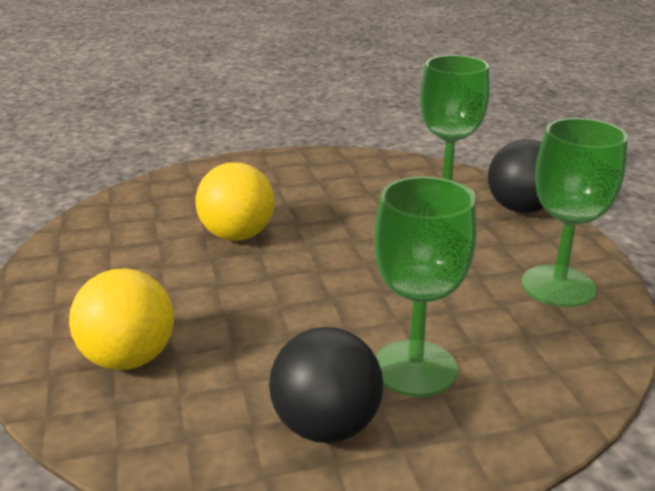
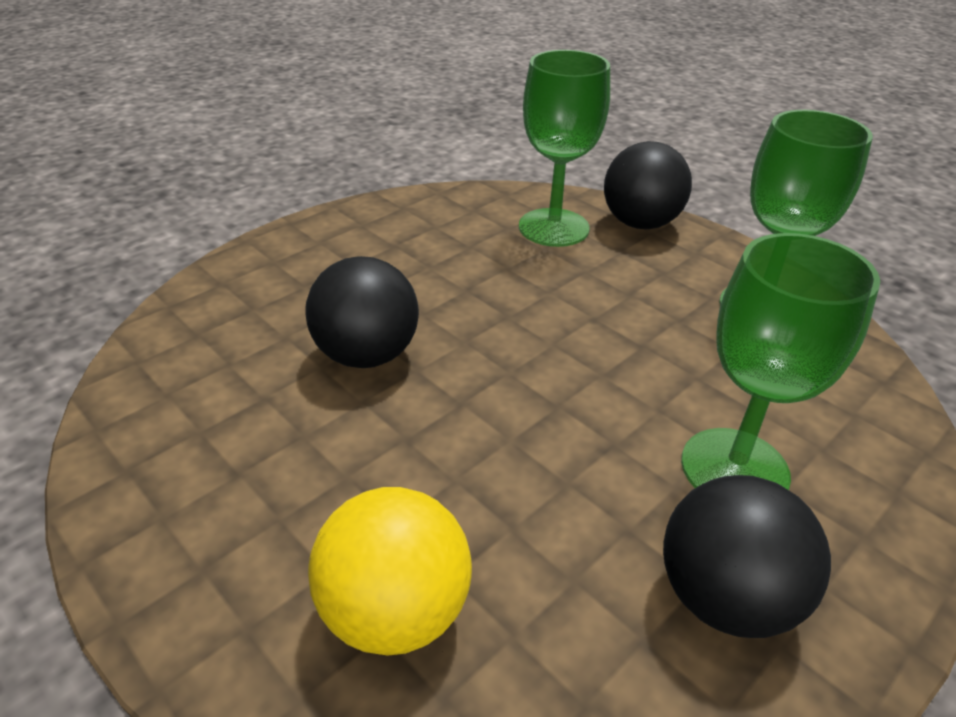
camera: 30 degrees left, 10 degrees up
(237, 235) = (367, 355): yellow ball -> black ball

